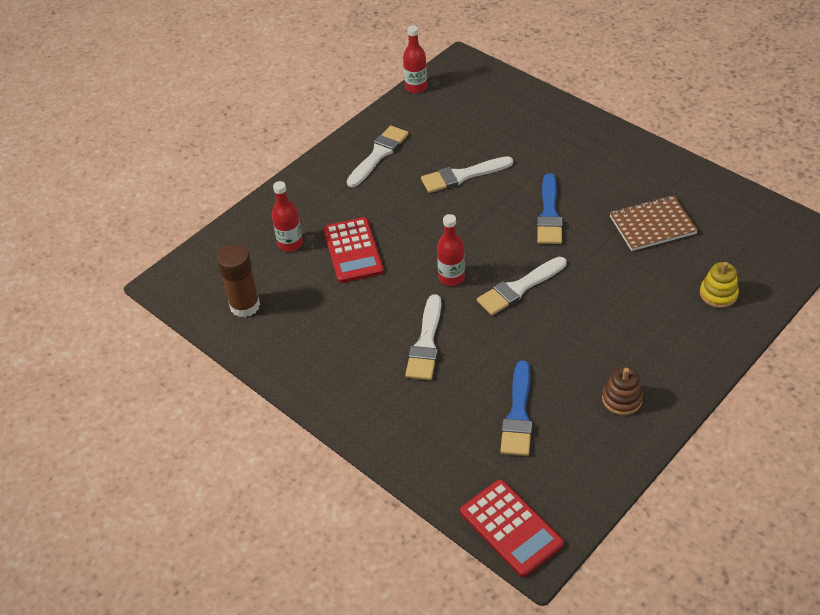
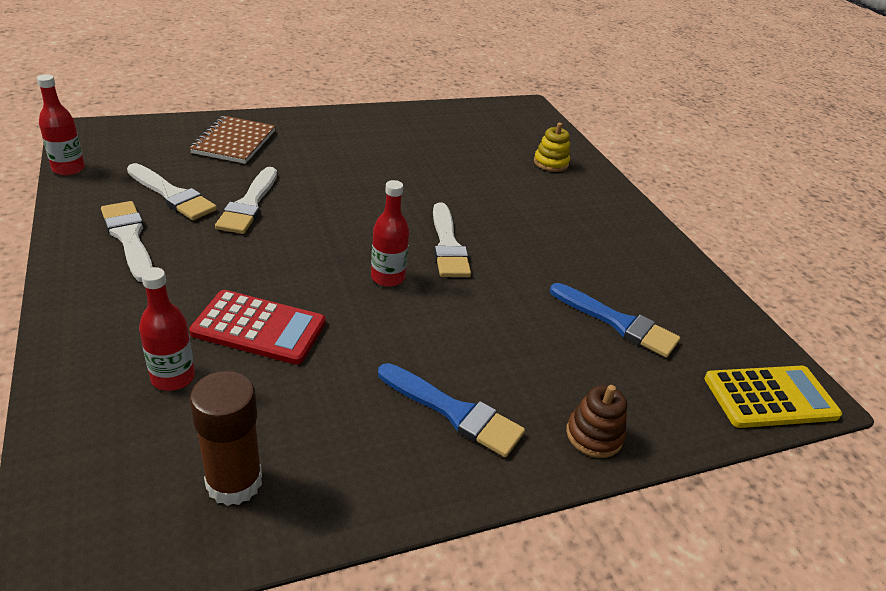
camera: 70 degrees left, 10 degrees down
(426, 343) = (468, 339): white brush -> white brush (172, 195)
(511, 528) = (770, 397): red calculator -> yellow calculator
(549, 214) = (370, 186): blue brush -> blue brush (454, 412)
(622, 399) = (635, 256): brown stacking toy -> brown stacking toy (594, 435)
(652, 225) = (444, 151): brown notebook -> brown notebook (234, 142)

